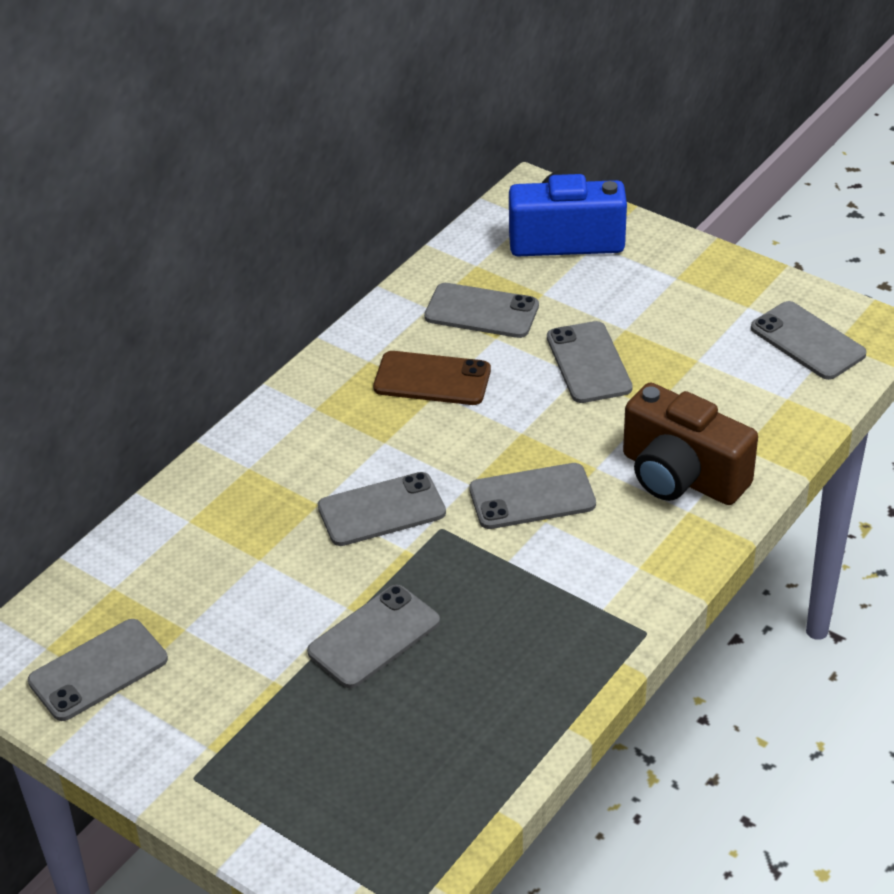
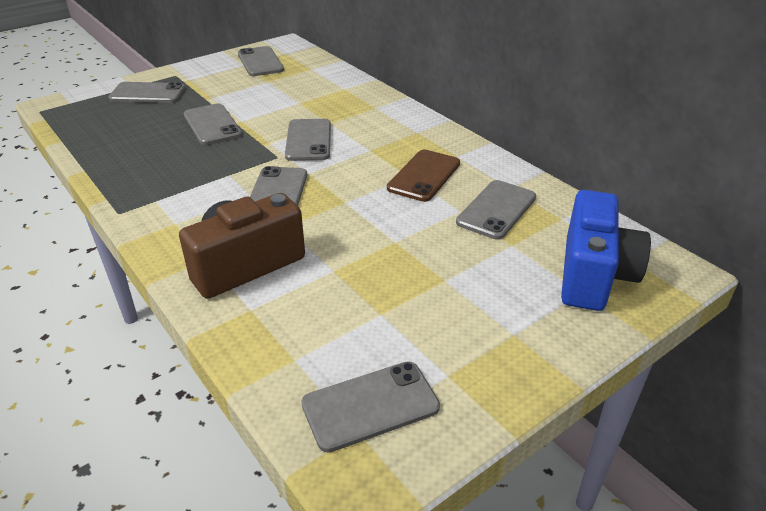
camera: 105 degrees right, 5 degrees down
(588, 363) = (407, 249): grey phone -> grey phone (148, 94)

